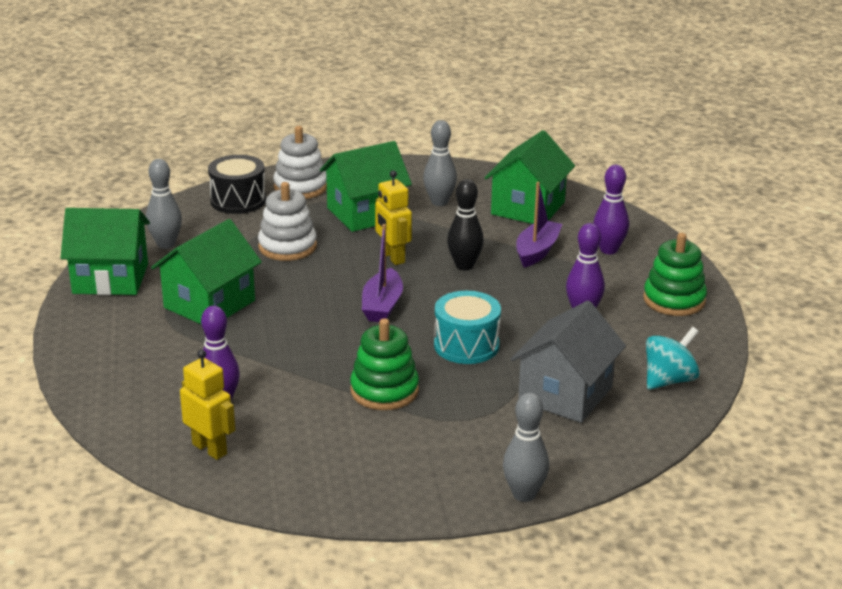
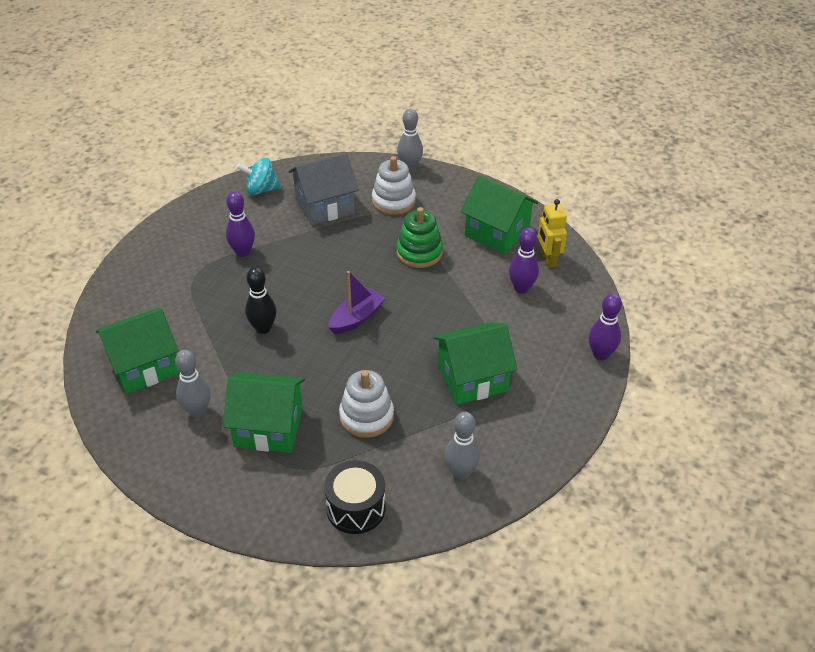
camera: 145 degrees left, 15 degrees up
(110, 278) = (530, 448): green house -> green house (496, 233)
(300, 187) = (285, 499): white stacking toy -> white stacking toy (393, 201)
(392, 257) = (302, 363): yellow robot -> none
(466, 345) = (339, 261): turquoise drum -> none
(537, 251) = (199, 317): purple boat -> none
(608, 250) = (153, 294): purple bowling pin -> purple bowling pin (600, 354)
(674, 300) = (178, 236): green stacking toy -> none

